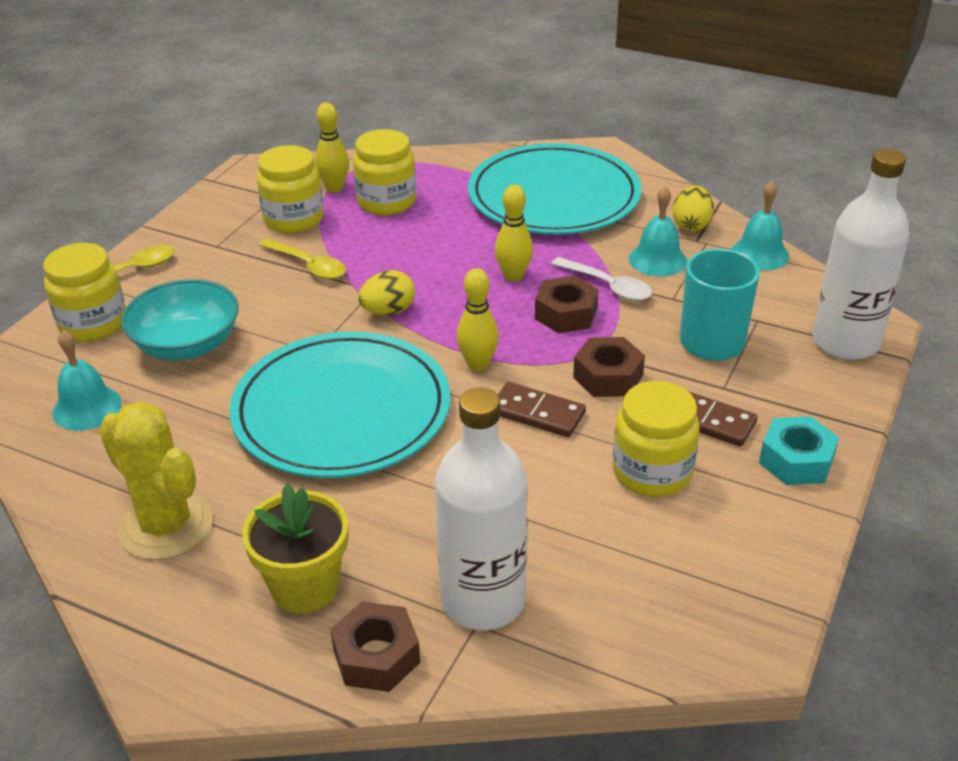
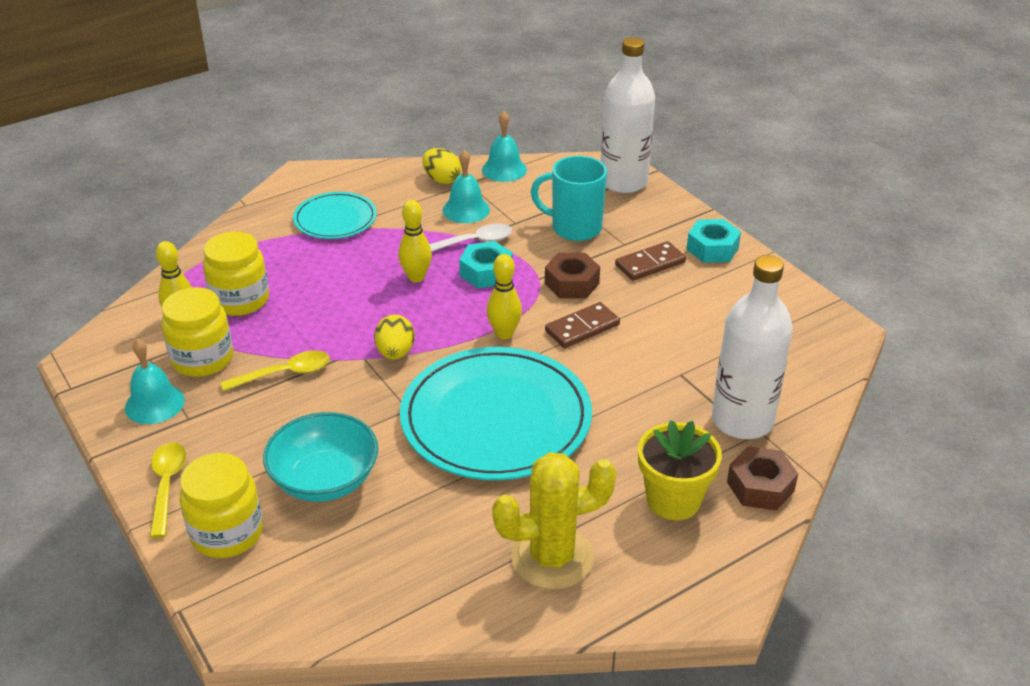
camera: 60 degrees left, 0 degrees up
(87, 407) = (354, 568): turquoise bell -> turquoise bell (154, 403)
(554, 196) = (335, 219): turquoise plate -> turquoise plate, size x0.54
(566, 314) = (486, 272): brown nut -> turquoise nut
(652, 472) = (679, 305): yellow jar -> none

